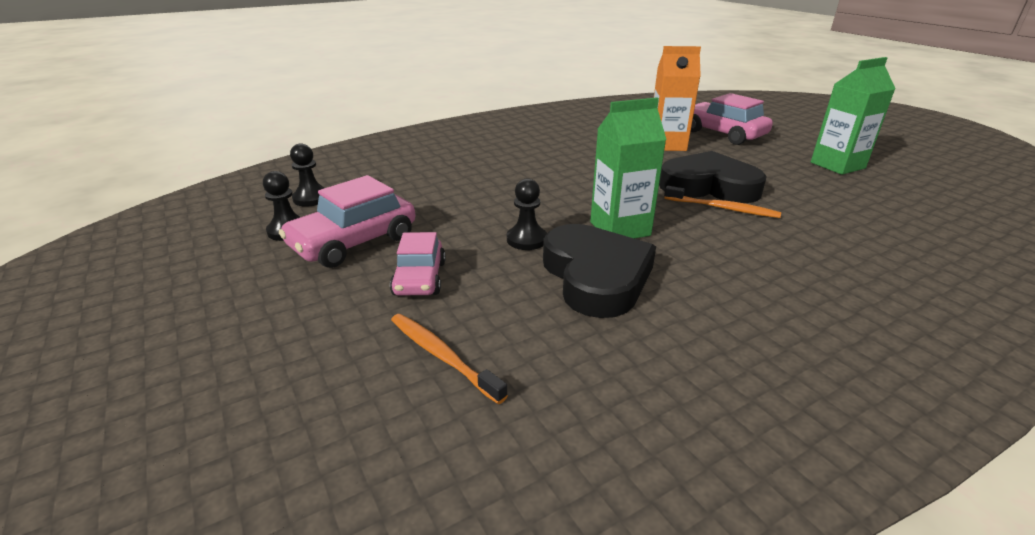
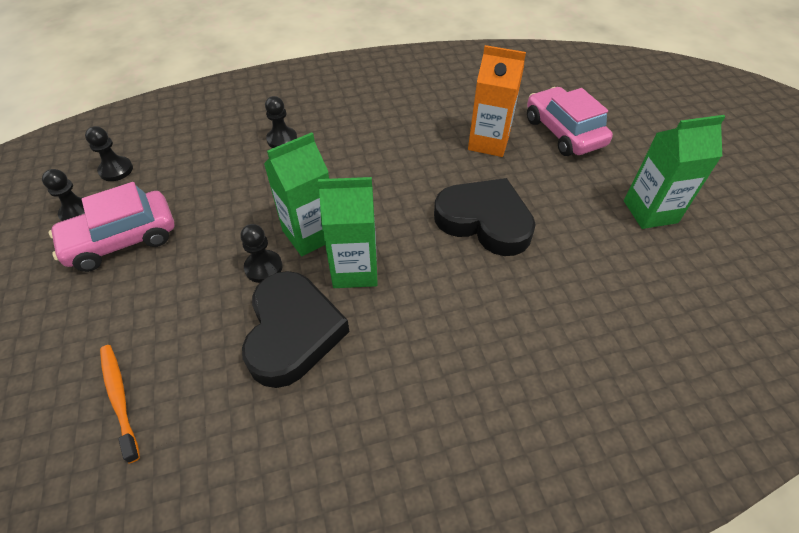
camera: 15 degrees right, 20 degrees up
(420, 278) = (150, 300): pink car -> none
(474, 162) = (282, 139): none -> black pawn
(555, 213) = (310, 235): none -> green carton
(723, 208) = (473, 259): orange toothbrush -> none

